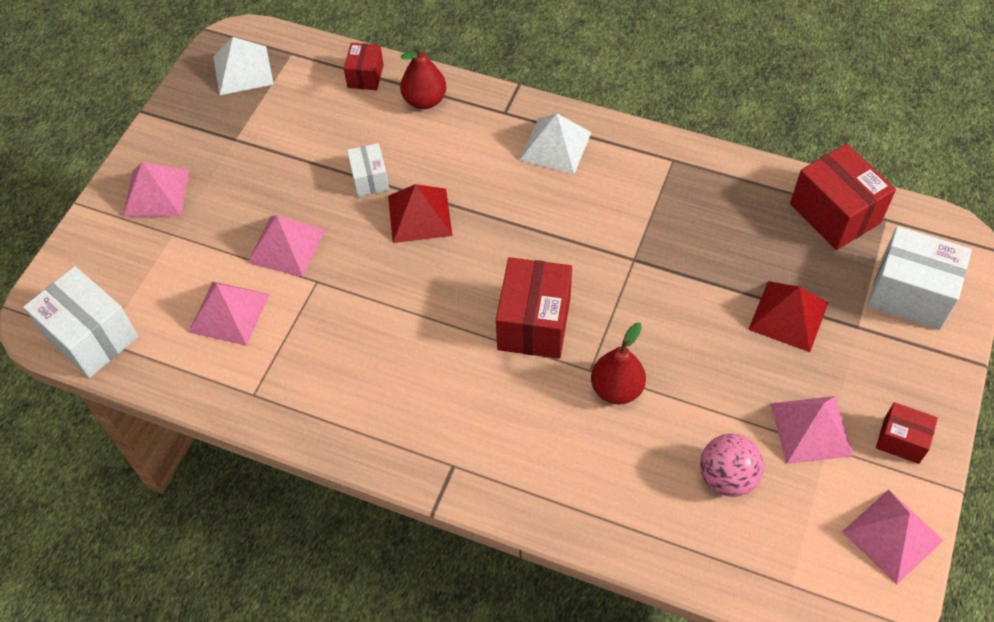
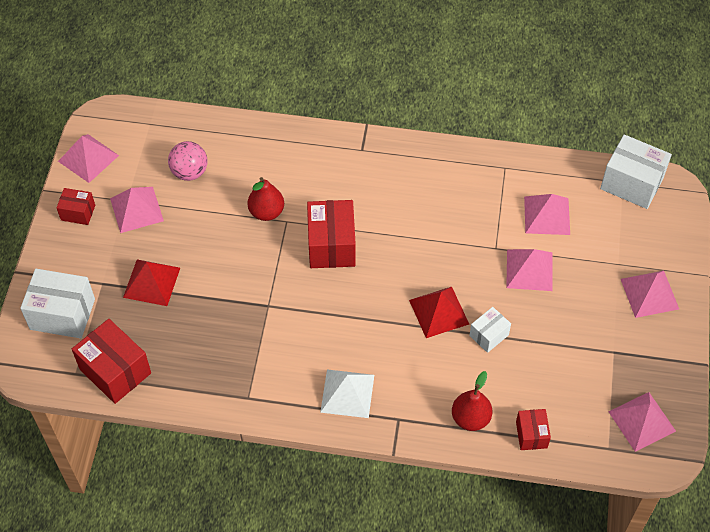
camera: 165 degrees right, 0 degrees up
(243, 70) = (642, 421): white pyramid -> pink pyramid
(369, 179) = (489, 335): white box -> white box turned 75 degrees clockwise

